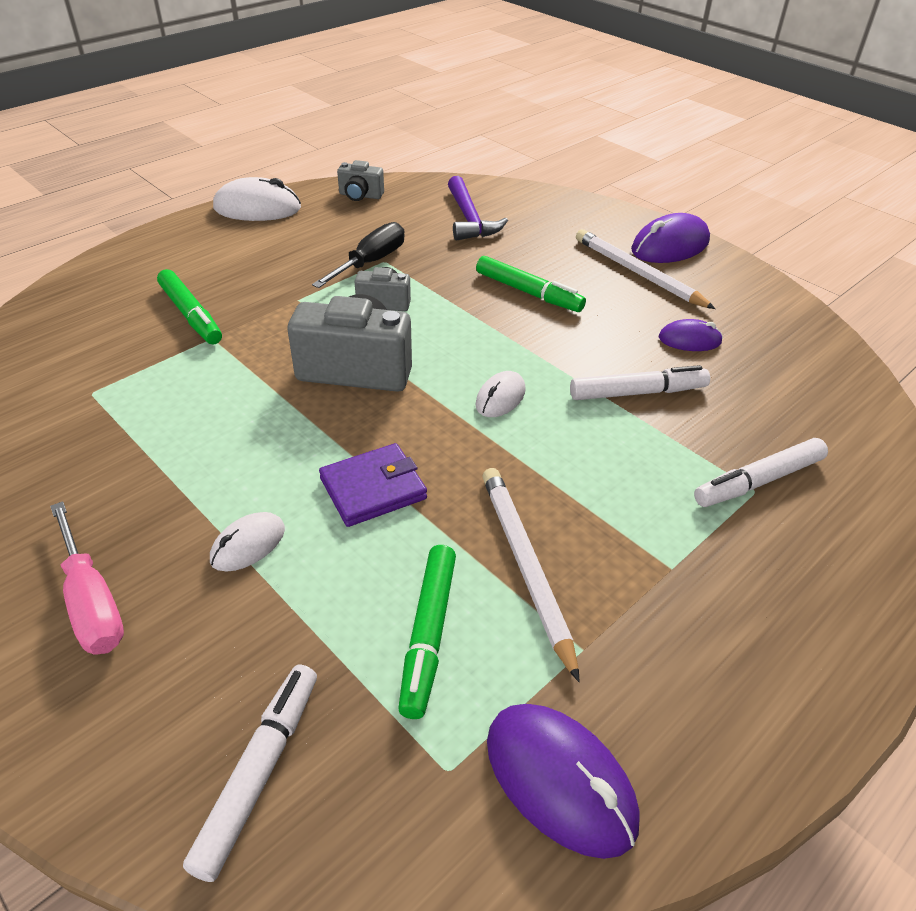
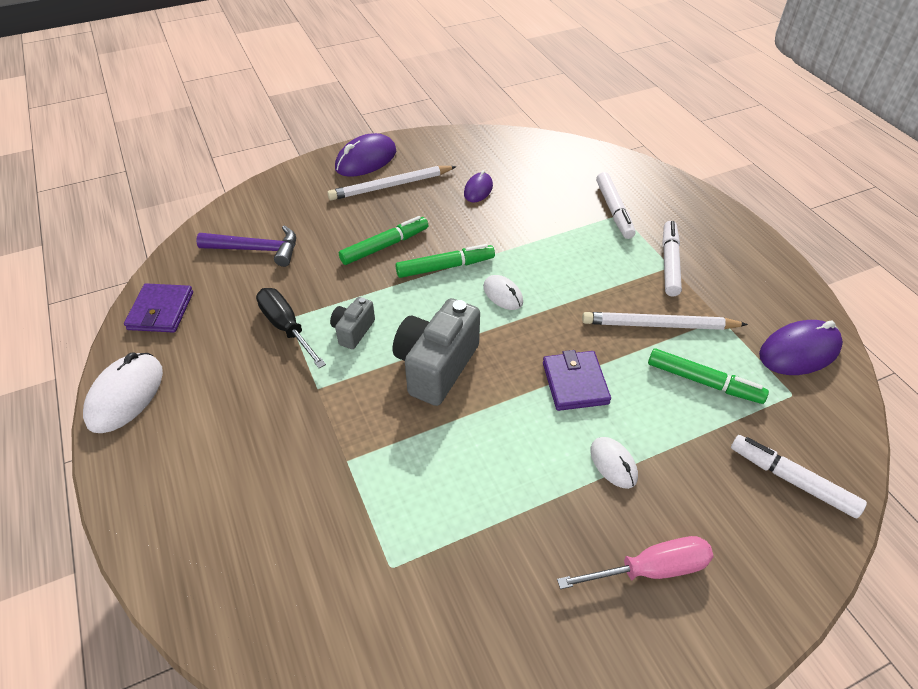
camera: 70 degrees left, 5 degrees up
(191, 315) = (300, 474): green marker -> green marker (445, 267)
(360, 196) = (161, 311): grey camera -> purple wallet
(637, 392) = (521, 230): white marker -> white marker (669, 263)
(670, 246) = (366, 160): purple mouse -> purple mouse turned 60 degrees clockwise

